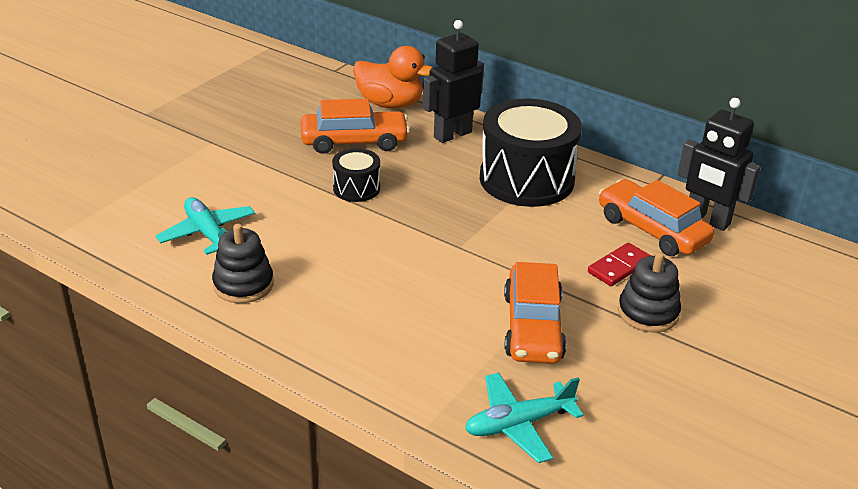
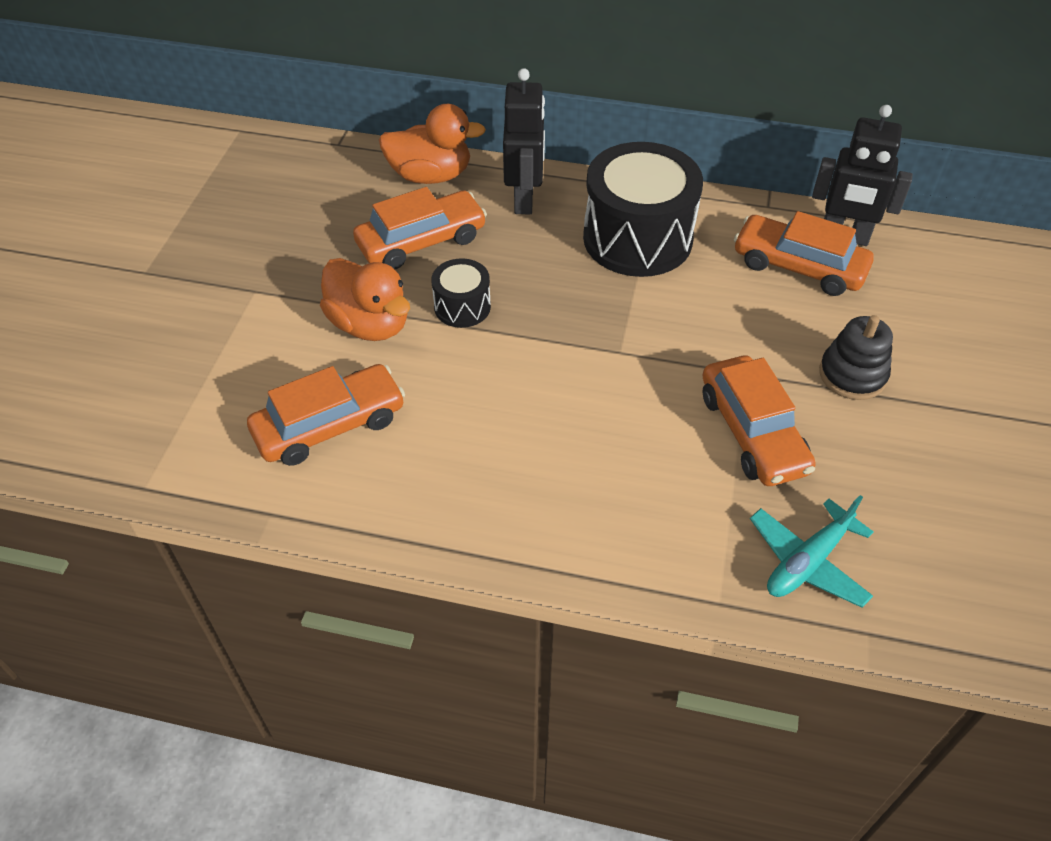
camera: 20 degrees left, 15 degrees up
(208, 234) = (330, 425): turquoise plane -> orange car
(243, 284) = (414, 483): black stacking toy -> none
(280, 182) = (370, 324): none -> orange duck
(452, 134) = (524, 200): black robot -> black robot turned 150 degrees clockwise
(619, 267) = (793, 325): red domino -> none

